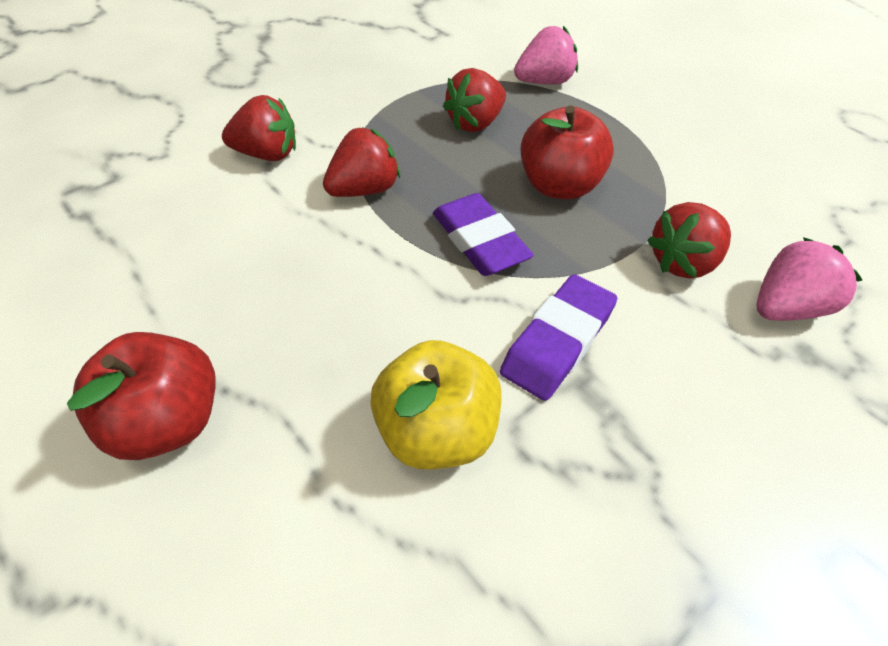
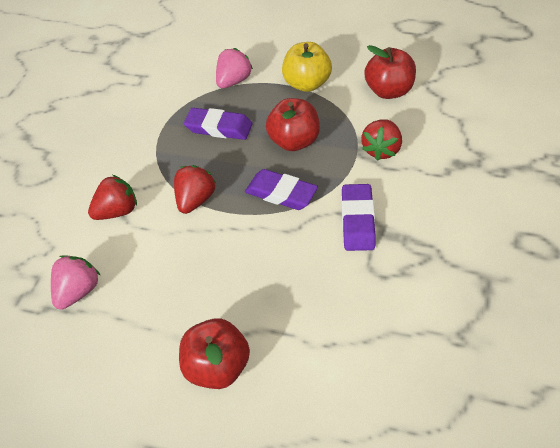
camera: 30 degrees left, 0 degrees up
(437, 431) = (341, 291): yellow apple -> yellow apple (307, 84)
(475, 123) = (219, 128): red strawberry -> purple eraser
(762, 189) = (389, 91): none -> red apple
(786, 307) = (438, 147): pink strawberry -> pink strawberry (79, 291)

